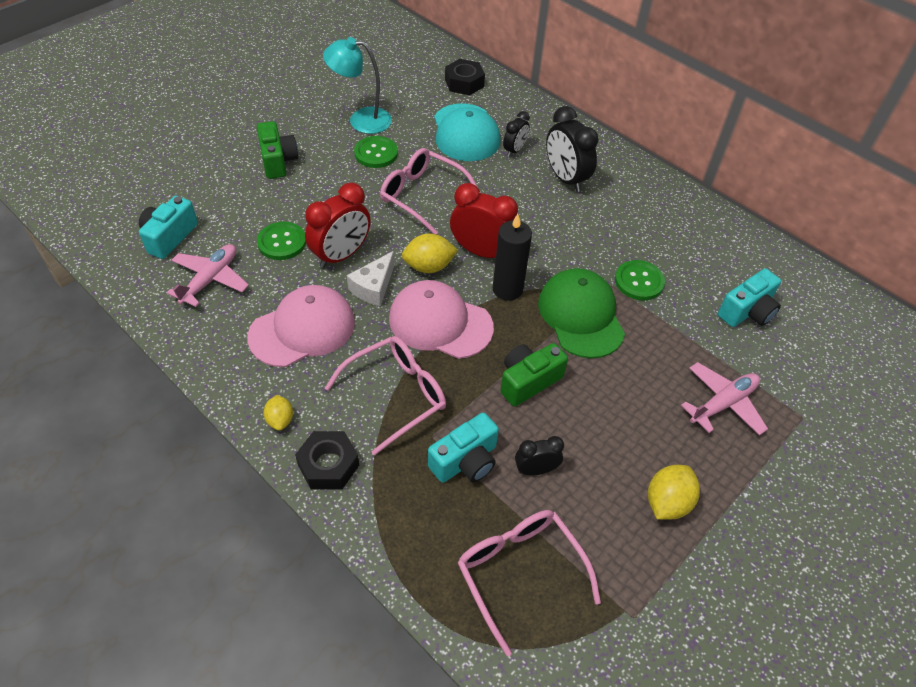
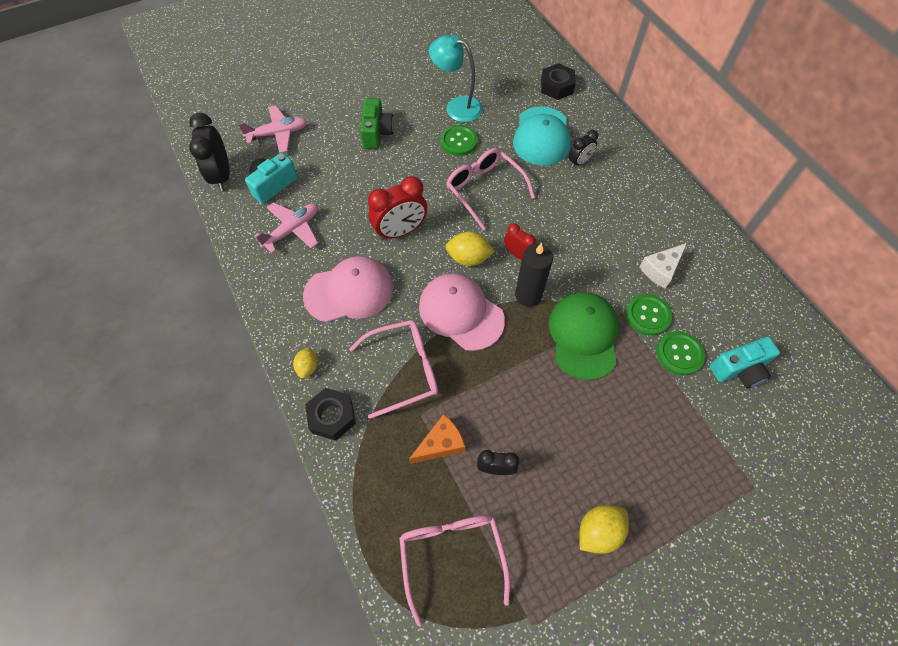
camera: 20 degrees right, 10 degrees up
(282, 242) = (357, 209): green button -> green button (679, 354)
(373, 287) = (417, 267): white cheese -> white cheese (661, 270)
(465, 461) = (441, 444): turquoise camera -> orange cheese
(481, 252) = (517, 254): red clock -> red clock, size x0.57
(528, 381) = (517, 386): green camera -> none
(565, 178) = (616, 199): black clock -> black clock (222, 176)
(723, 404) = (683, 453): pink plane -> pink plane (278, 134)

